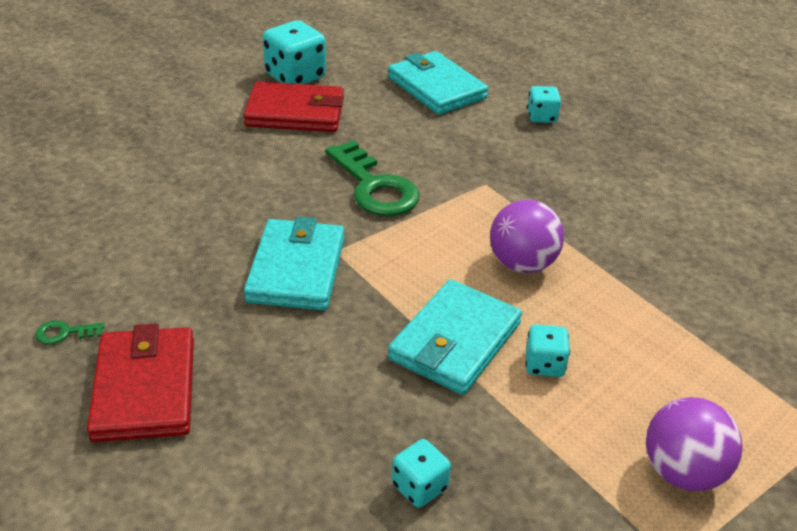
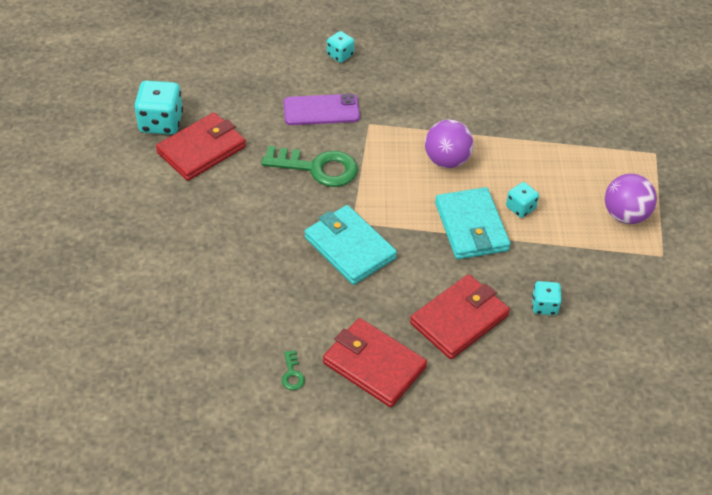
camera: 45 degrees left, 10 degrees up
(64, 333) = (292, 374): green key -> green key turned 45 degrees counterclockwise
(299, 419) = (459, 319): none -> red wallet
(436, 88) = (256, 73): turquoise wallet -> none
(453, 146) = (321, 110): none -> purple phone

